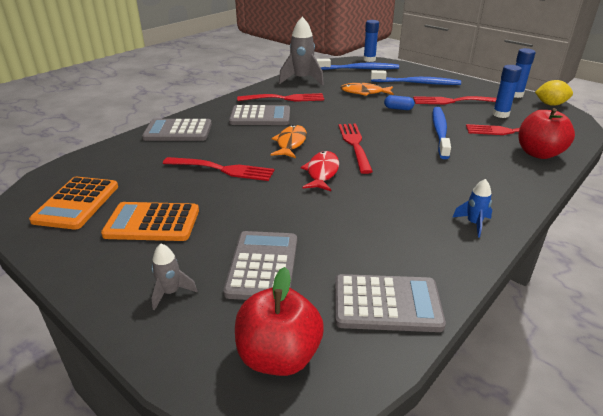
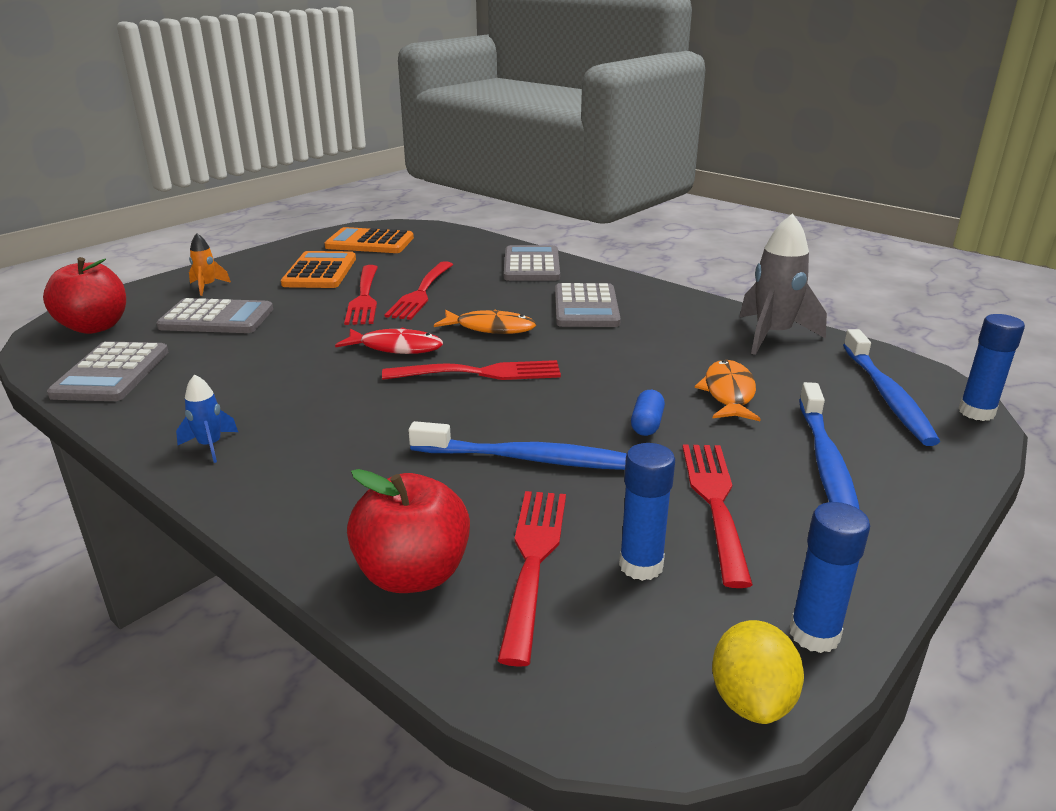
camera: 90 degrees right, 5 degrees down
(171, 292) = (207, 287): grey rocket -> orange rocket
(285, 98) = (667, 322): red fork -> red fork (364, 297)

